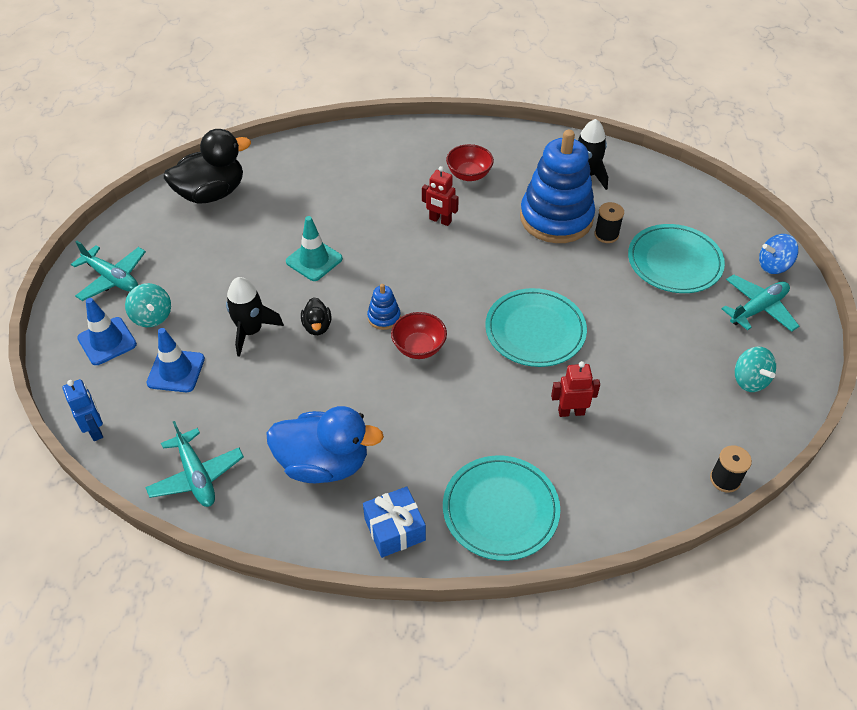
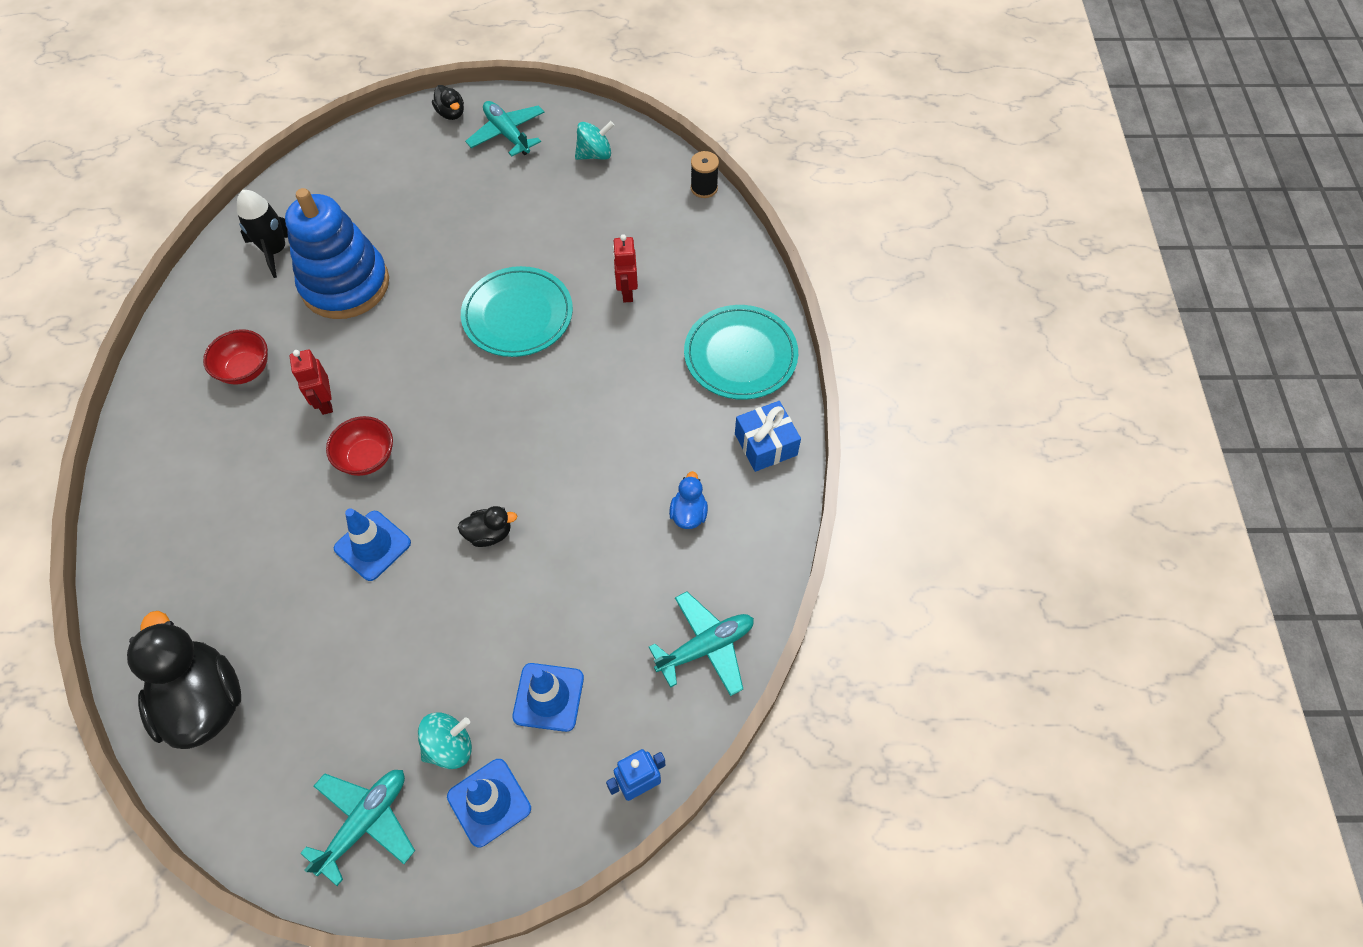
camera: 90 degrees left, 10 degrees up
(251, 331) = (489, 611): black rocket -> none
(314, 260) = (372, 545): turquoise traffic cone -> blue traffic cone
(324, 463) = (688, 513): blue duck -> blue duck, size x0.46
(384, 317) = (482, 461): blue stacking toy -> none
(419, 347) = (532, 424): red bowl -> red bowl (367, 458)
(440, 220) = (325, 402): red robot -> red robot turned 135 degrees clockwise
(606, 234) = (382, 241): black spool -> none
(674, 262) = (434, 188): turquoise plate -> none
(773, 266) = (451, 113): blue spinning top -> black duck

